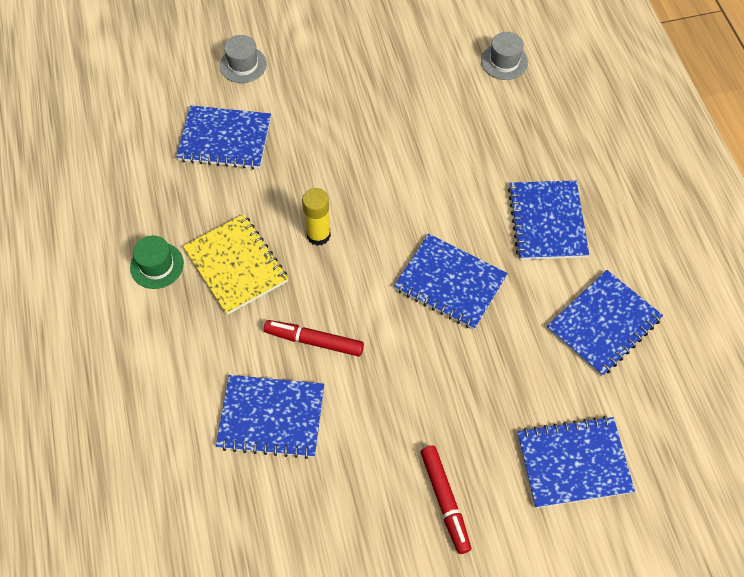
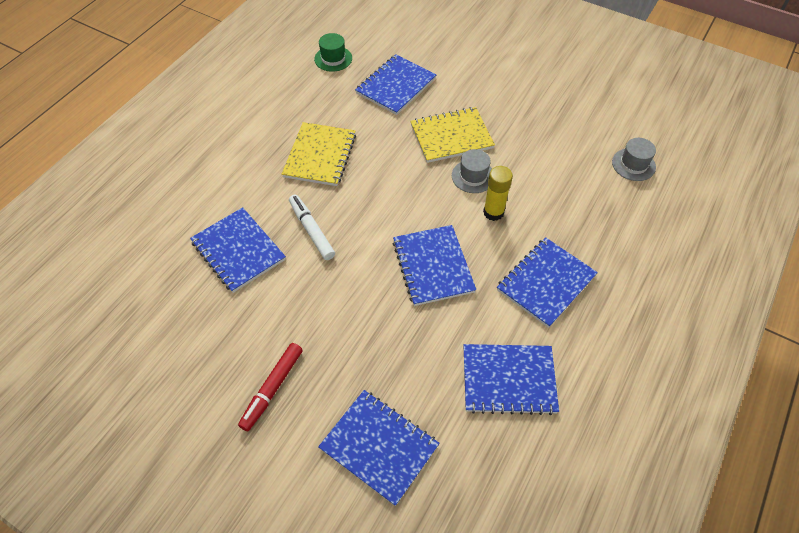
camera: 45 degrees right, 5 degrees down
(157, 265) = (279, 123): green hat -> green hat (333, 58)
(225, 139) = (396, 86): blue notebook -> blue notebook turned 75 degrees clockwise
(243, 65) = (454, 54): grey hat -> grey hat (473, 176)
(314, 341) = (312, 231): red marker -> white marker
(318, 235) = (386, 175): yellow glue stick -> yellow glue stick (493, 212)
(333, 151) = (451, 136): none -> yellow notebook

